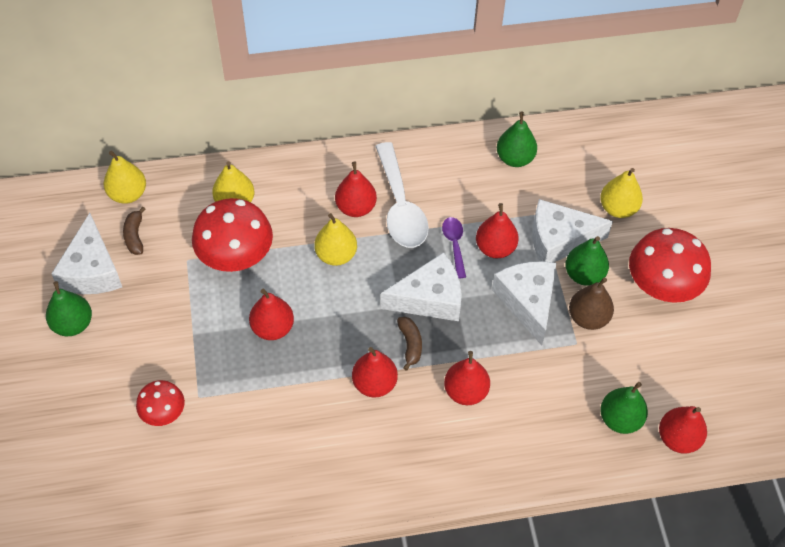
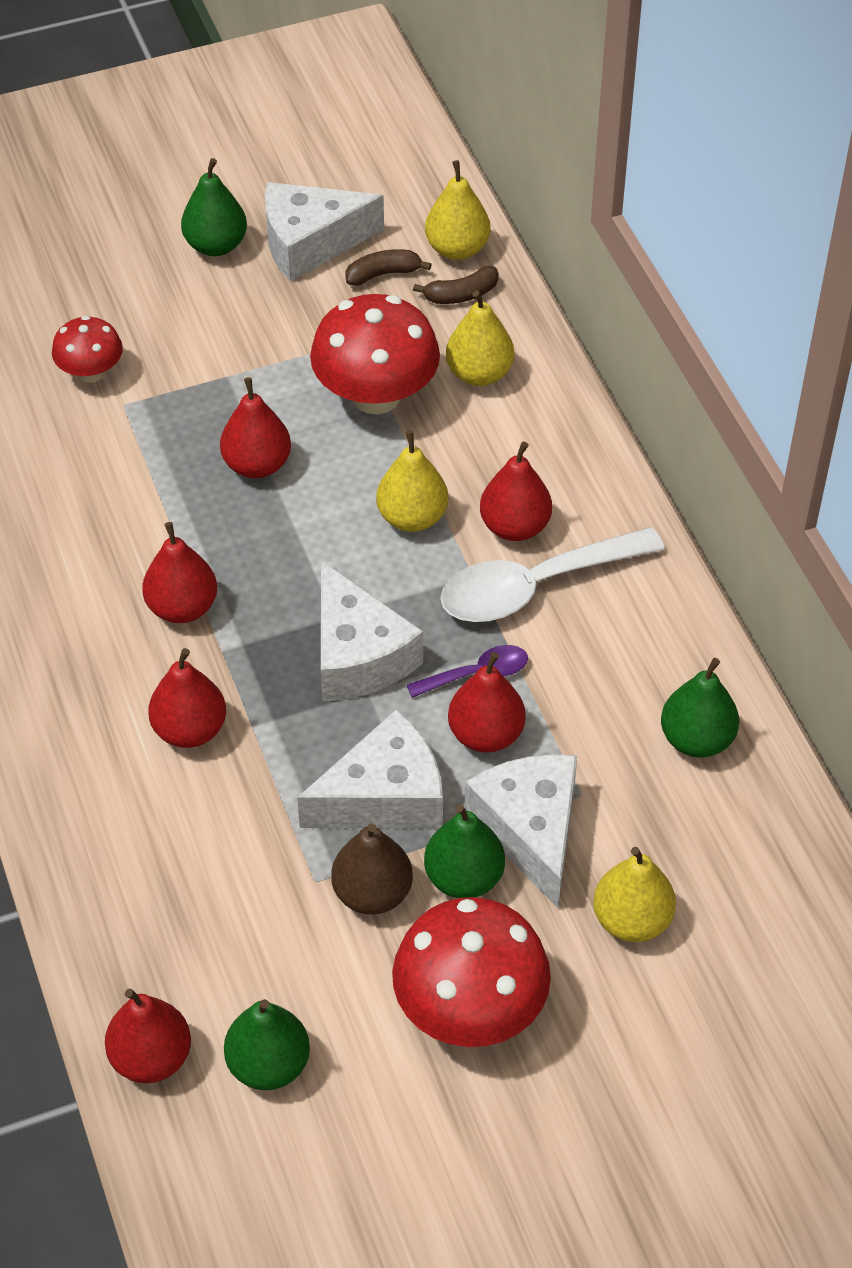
camera: 80 degrees right, 5 degrees down
(410, 344) = (263, 642): brown banana -> brown banana (461, 295)
(620, 419) = (175, 962): green pear -> green pear (268, 1064)

